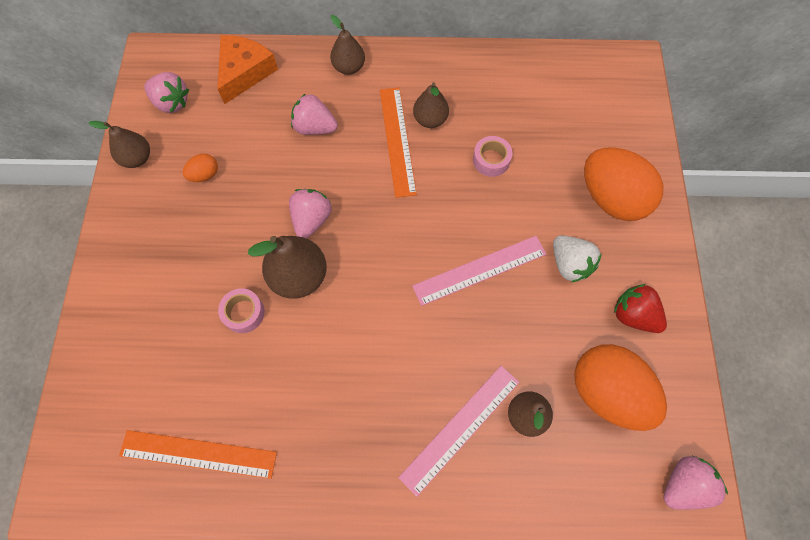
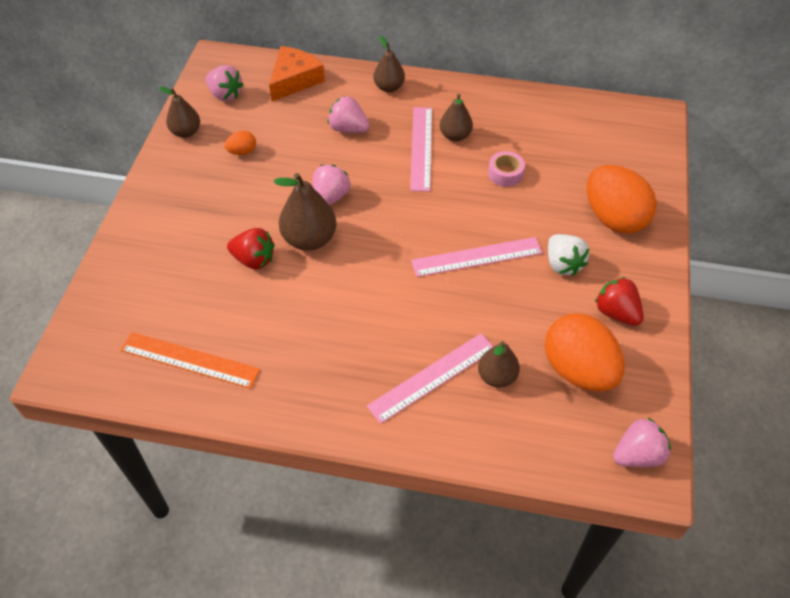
camera: 10 degrees right, 15 degrees down
(244, 313) = (254, 260): pink tape -> red strawberry
(397, 140) = (421, 148): orange ruler -> pink ruler

